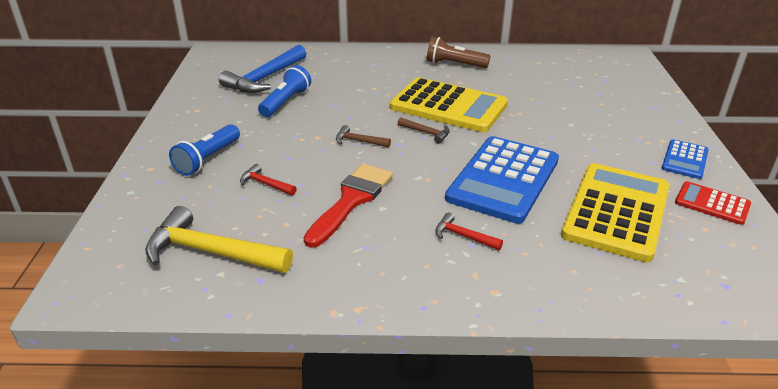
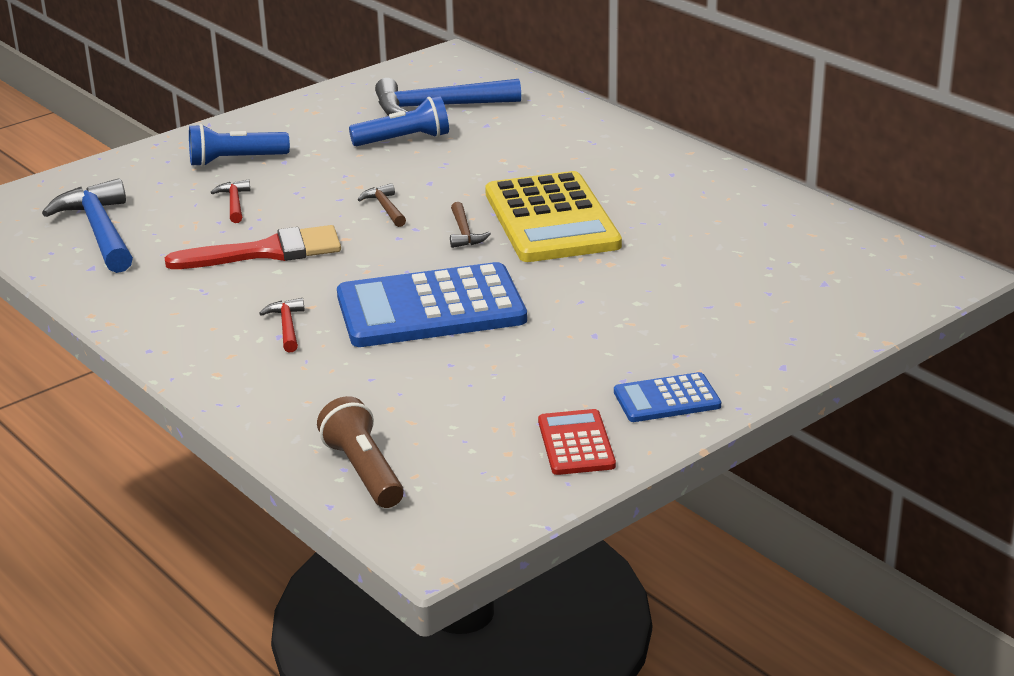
camera: 50 degrees right, 5 degrees down
(210, 252) = (100, 231): yellow hammer -> blue hammer
(454, 64) = (674, 180): brown flashlight -> brown flashlight (363, 471)
(616, 211) = (462, 390): yellow calculator -> none

